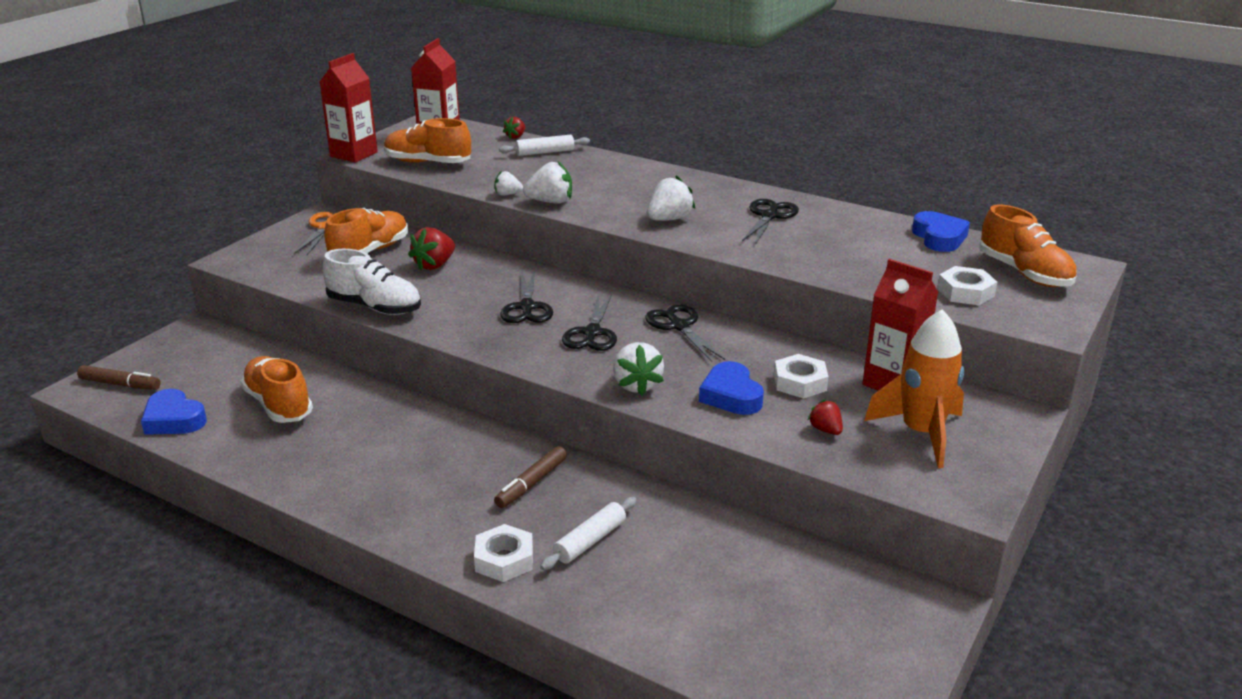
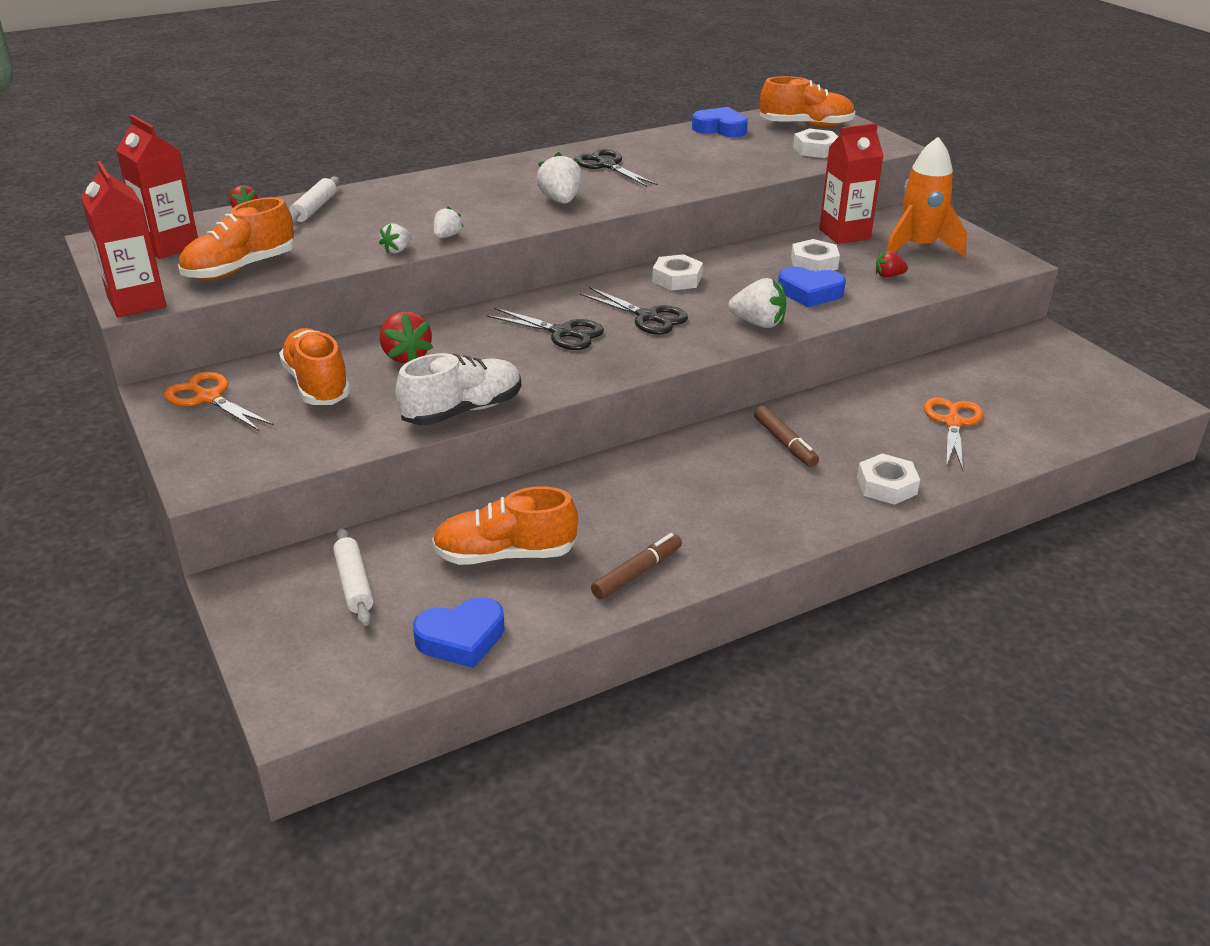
camera: 60 degrees left, 5 degrees up
(120, 384) = (322, 672): brown marker -> brown marker (636, 573)
(550, 202) = (447, 236): white strawberry -> white strawberry, size x0.59
(590, 541) = (888, 439): white rolling pin -> white rolling pin (354, 584)
(660, 576) = (953, 423): none -> orange scissors
(679, 326) = (677, 279): black scissors -> white nut

